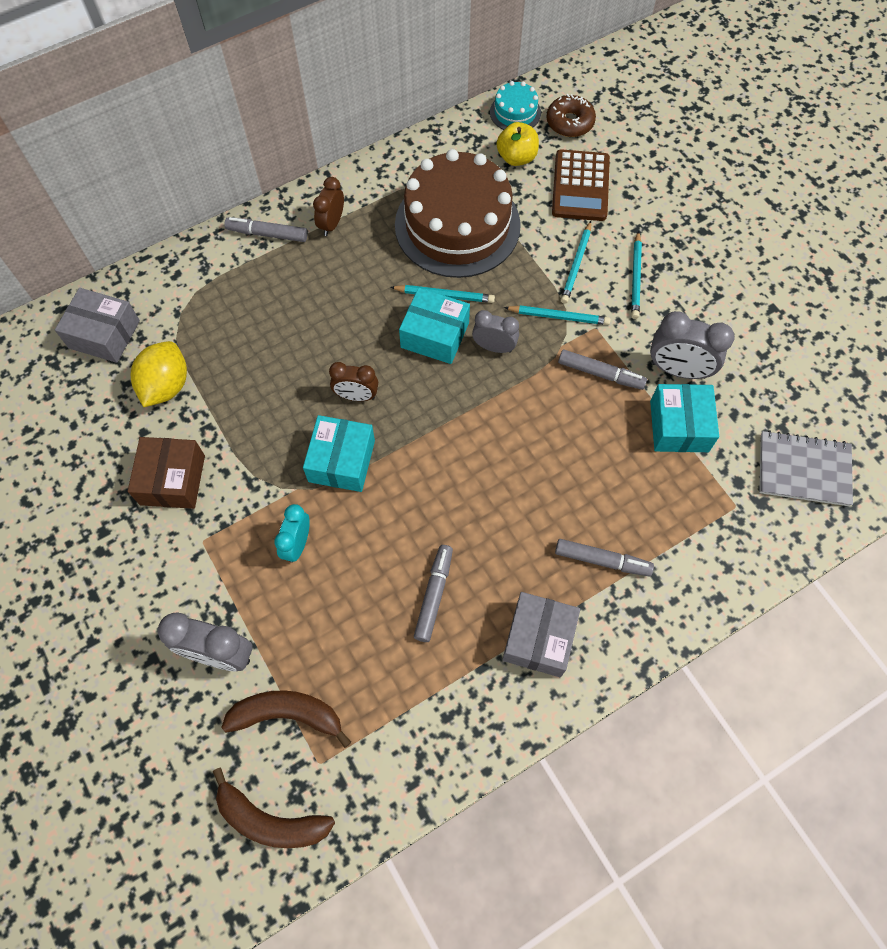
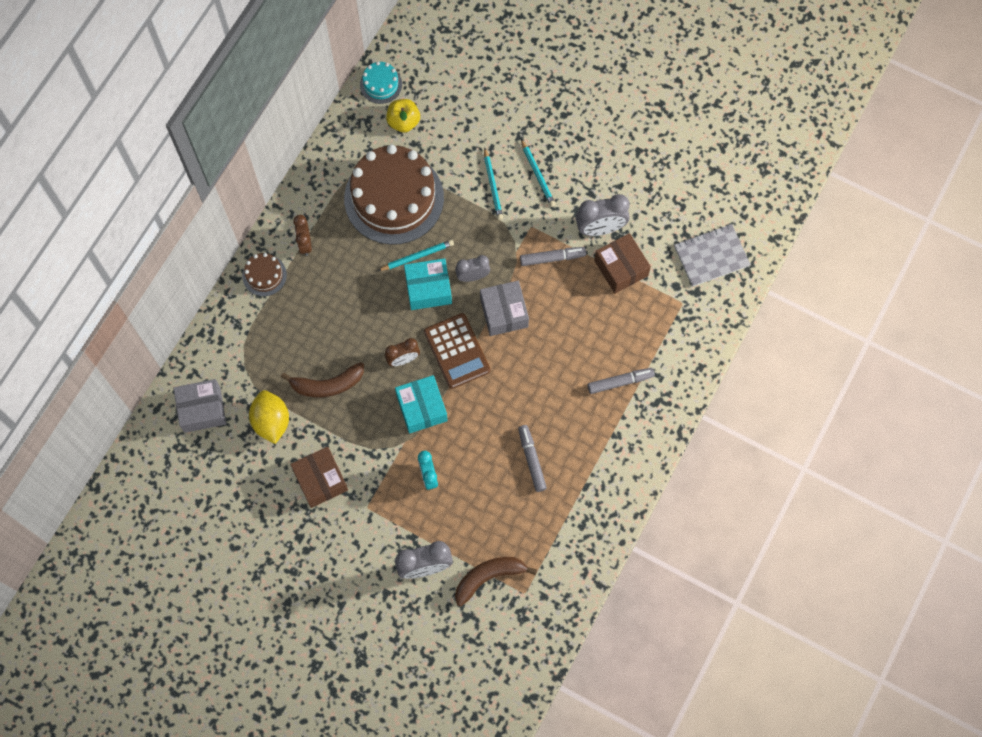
camera: 30 degrees left, 5 degrees up
(267, 234) = (264, 275): grey marker -> brown cake
(270, 820) = (516, 638): brown banana -> brown banana (327, 385)
(539, 639) = (609, 451): grey box -> grey box (504, 312)
(559, 316) = (503, 231): turquoise pencil -> none
(570, 122) = (425, 73): brown donut -> none
(580, 186) = (461, 122): brown calculator -> brown calculator (457, 351)
(679, 426) = (621, 268): turquoise box -> brown box

